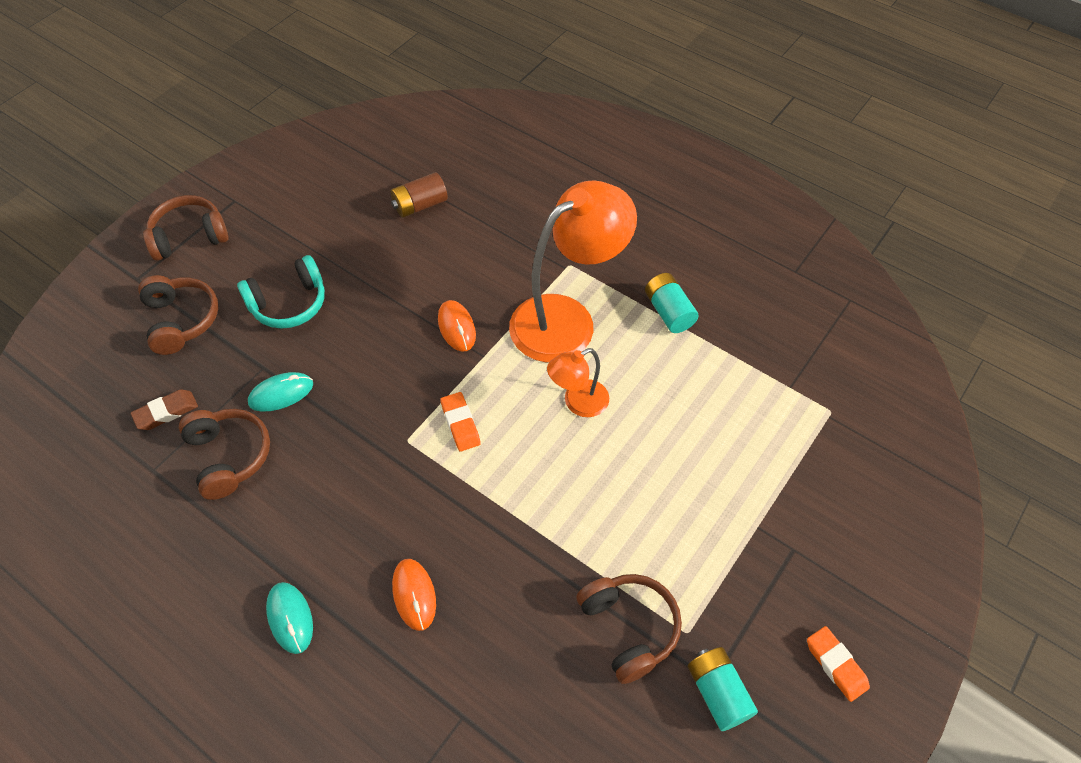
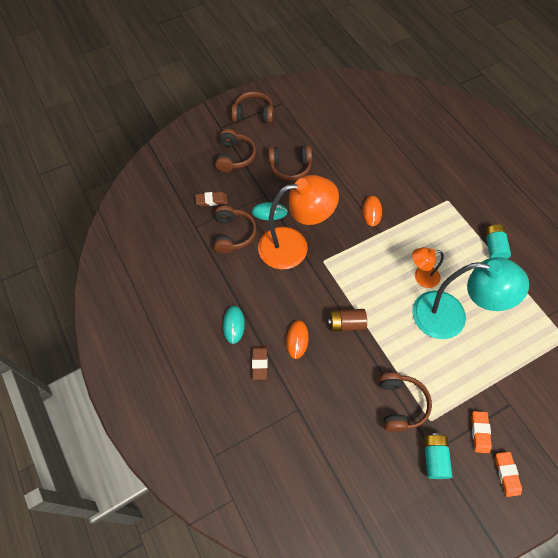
camera: 25 degrees right, 5 degrees up
(289, 303) = (290, 167): turquoise headphones -> brown headphones
(363, 666) = (259, 363): none -> brown eraser
(420, 205) = (378, 138): brown battery -> brown battery (346, 324)
(460, 424) = (354, 263): orange eraser -> orange eraser (480, 432)
(567, 319) = (433, 229): orange lamp -> orange lamp (294, 246)
(649, 448) = (451, 317): none -> turquoise lamp

